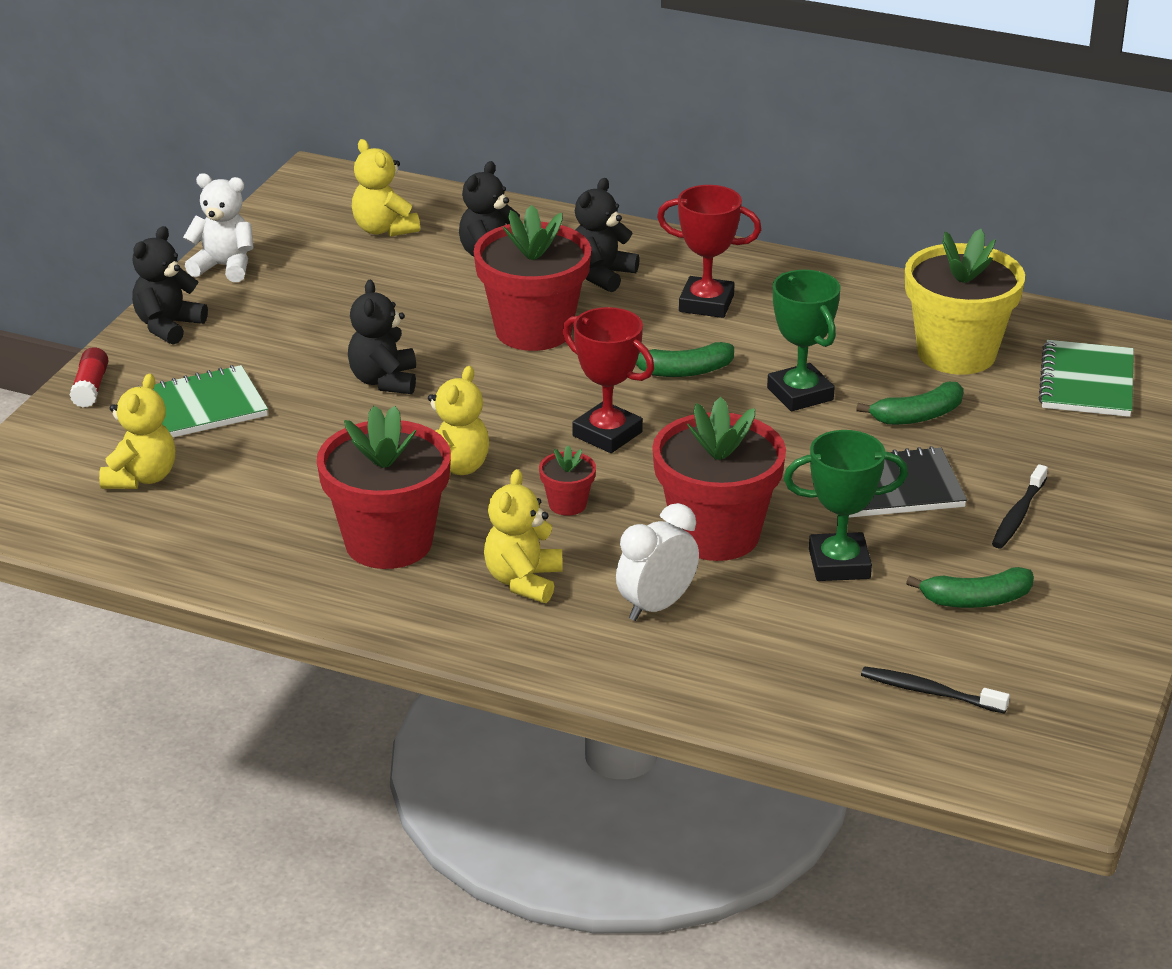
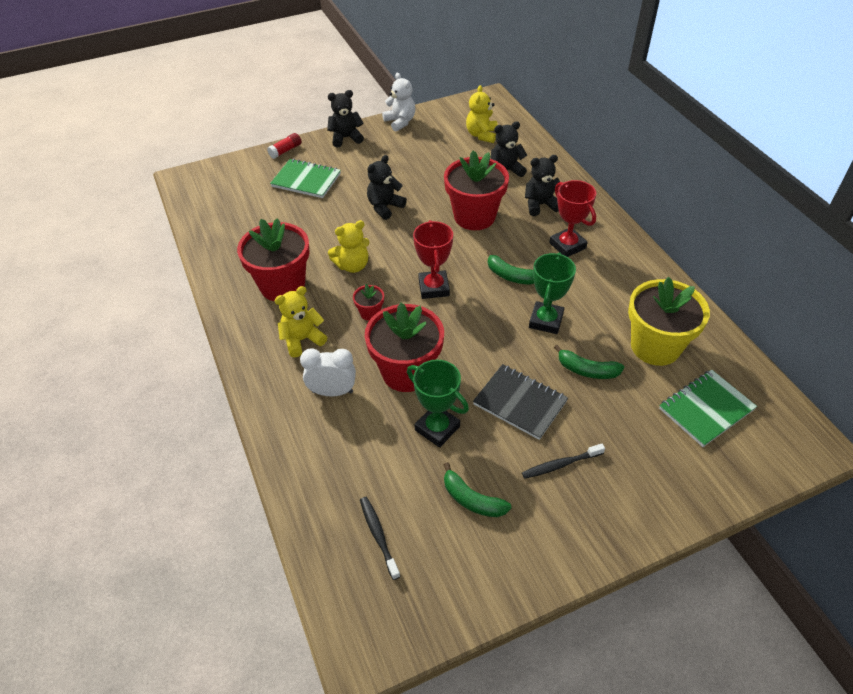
camera: 45 degrees right, 15 degrees up
(141, 478) = (247, 200): yellow teddy bear -> none

